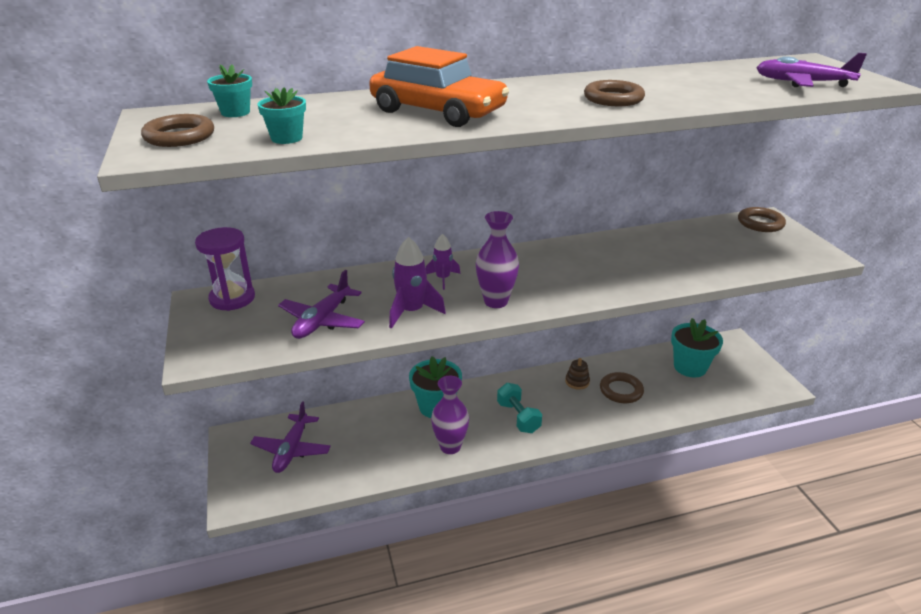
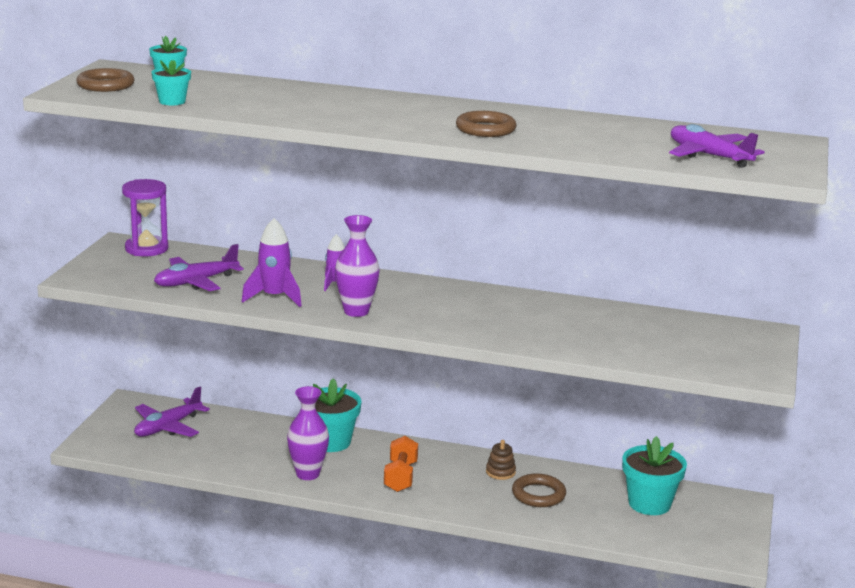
camera: 30 degrees right, 10 degrees down
(438, 111) = (317, 107): orange car -> none
(518, 417) = (400, 477): turquoise dumbbell -> orange dumbbell
(760, 223) = (747, 333): brown ring -> none

